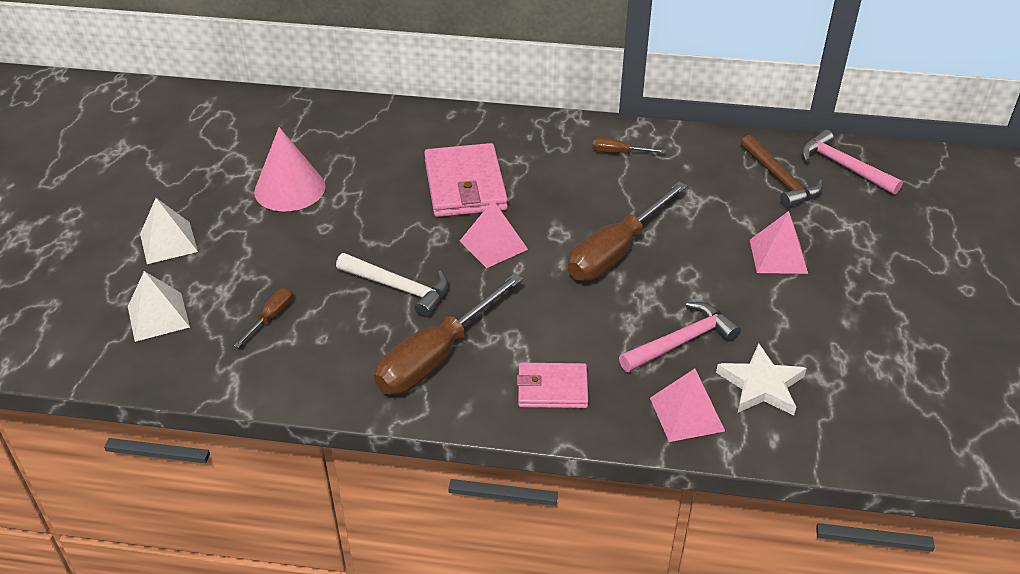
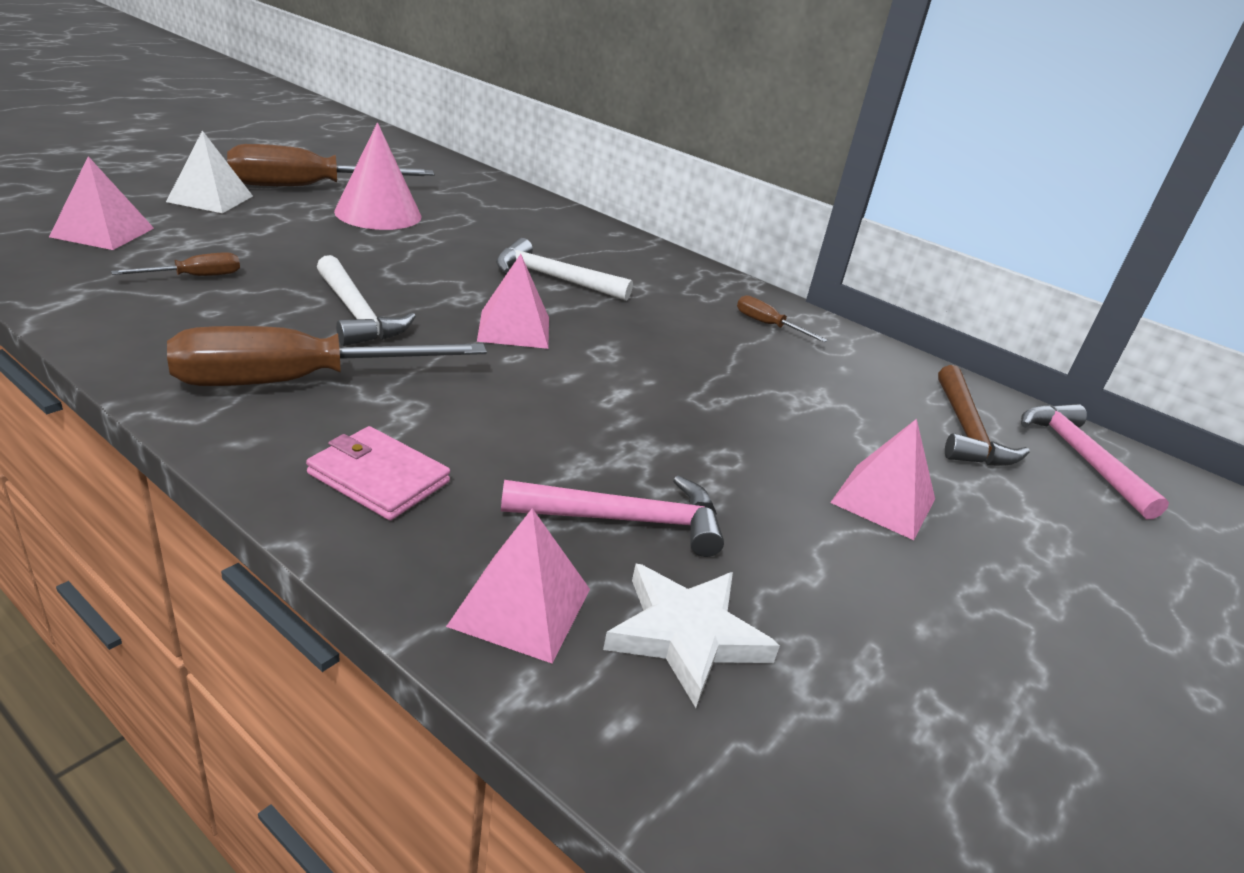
camera: 25 degrees right, 10 degrees down
(158, 316) = (103, 232): white pyramid -> pink pyramid
(465, 185) = (554, 278): pink wallet -> white hammer
(616, 251) = (654, 396): brown screwdriver -> brown screwdriver (308, 187)

